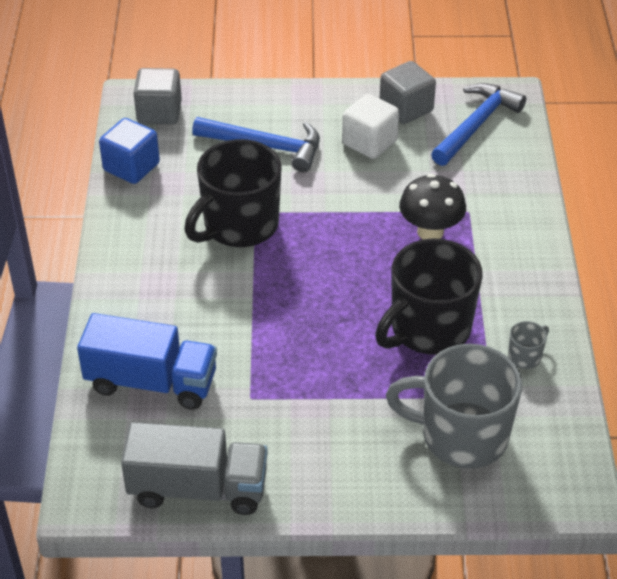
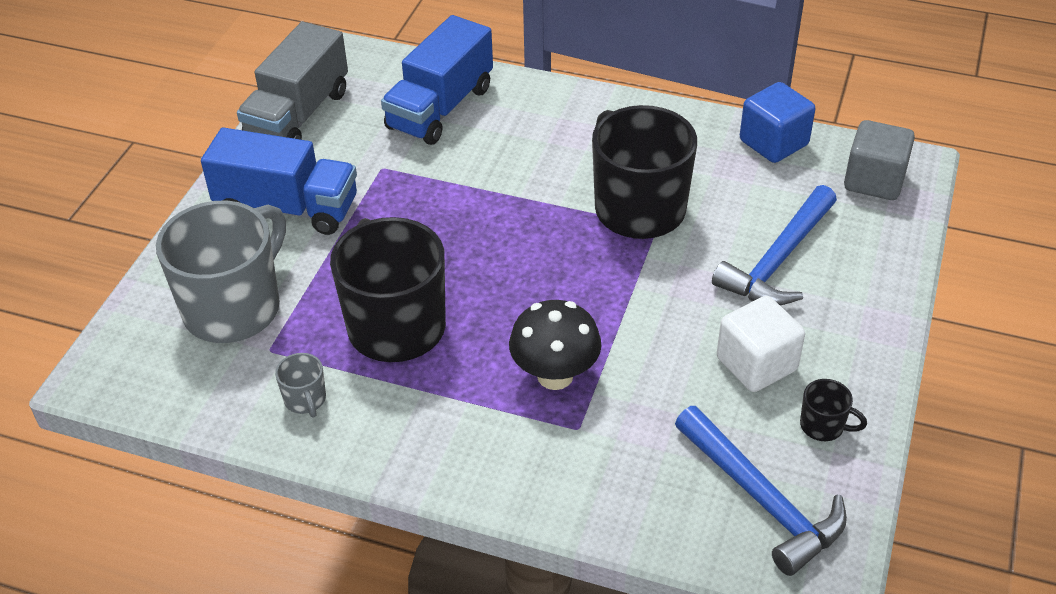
camera: 110 degrees right, 0 degrees up
(330, 446) = (287, 207): none -> blue truck
(406, 108) = (823, 426): grey cube -> black mug

